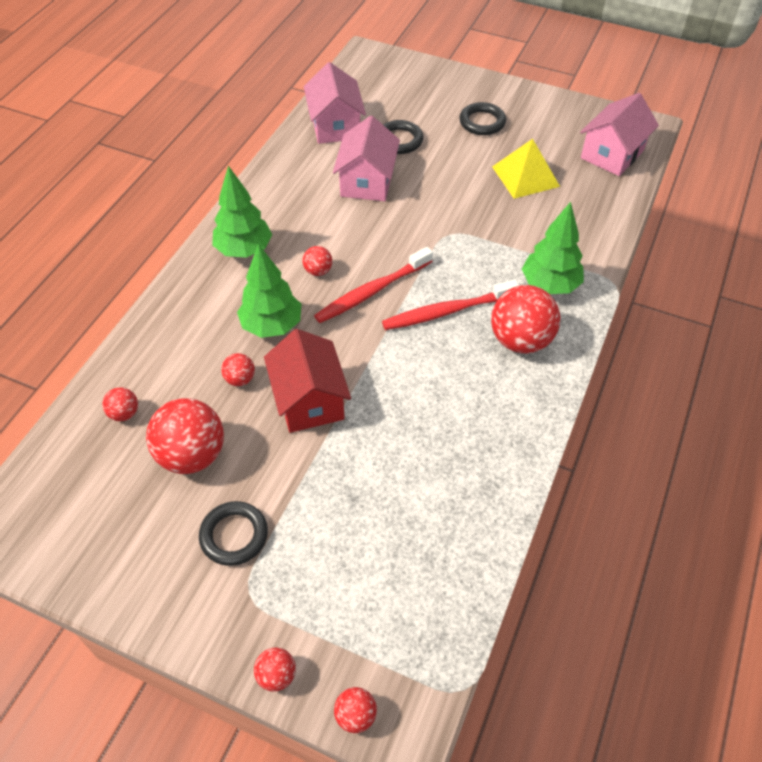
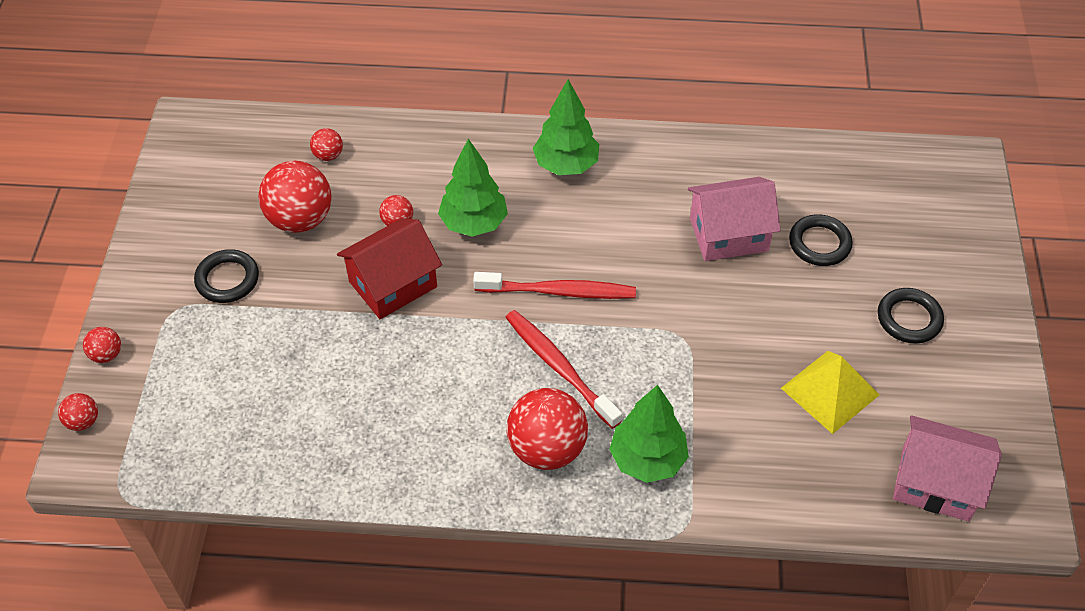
camera: 70 degrees right, 0 degrees up
(318, 271) = (566, 236): red ball -> none
(335, 126) = (808, 175): pink house -> none
(372, 291) = (558, 291): red toothbrush -> red toothbrush turned 150 degrees clockwise

